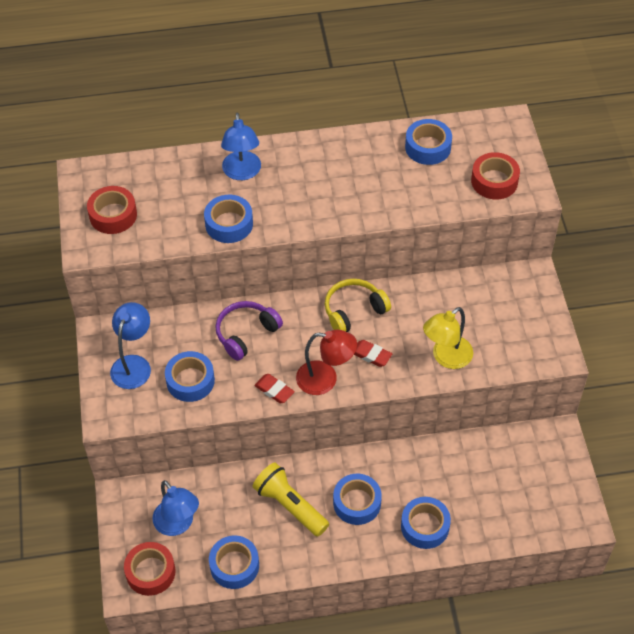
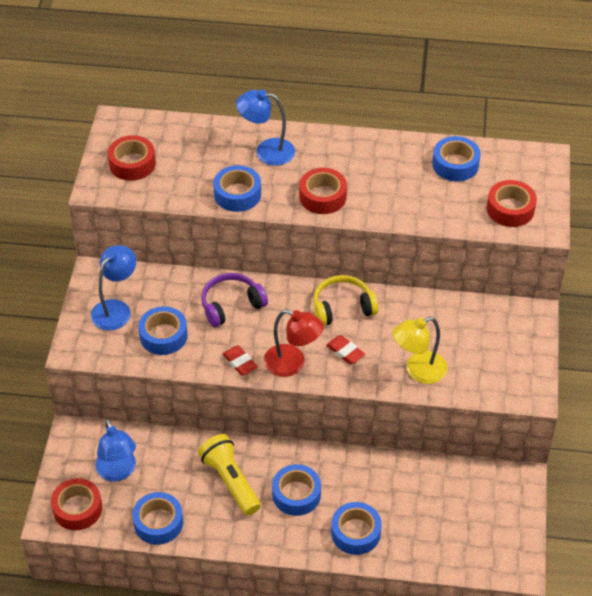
camera: 15 degrees right, 5 degrees down
(242, 172) = (266, 151): blue lamp -> blue lamp turned 90 degrees clockwise
(313, 208) = (322, 196): none -> red tape

